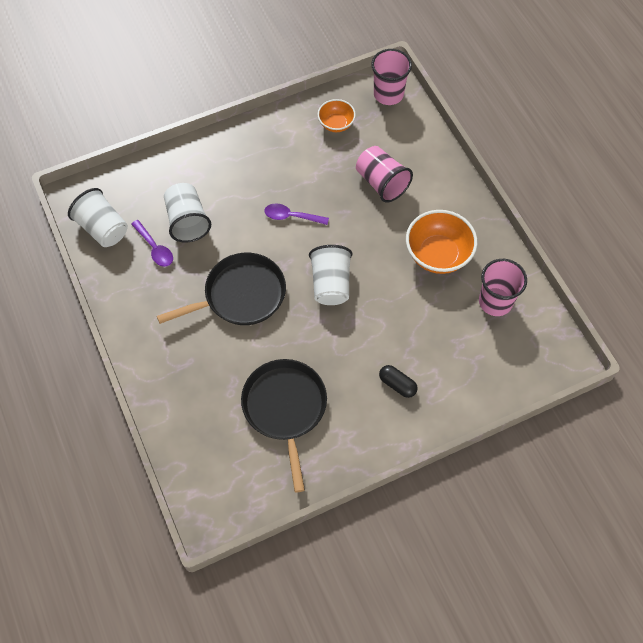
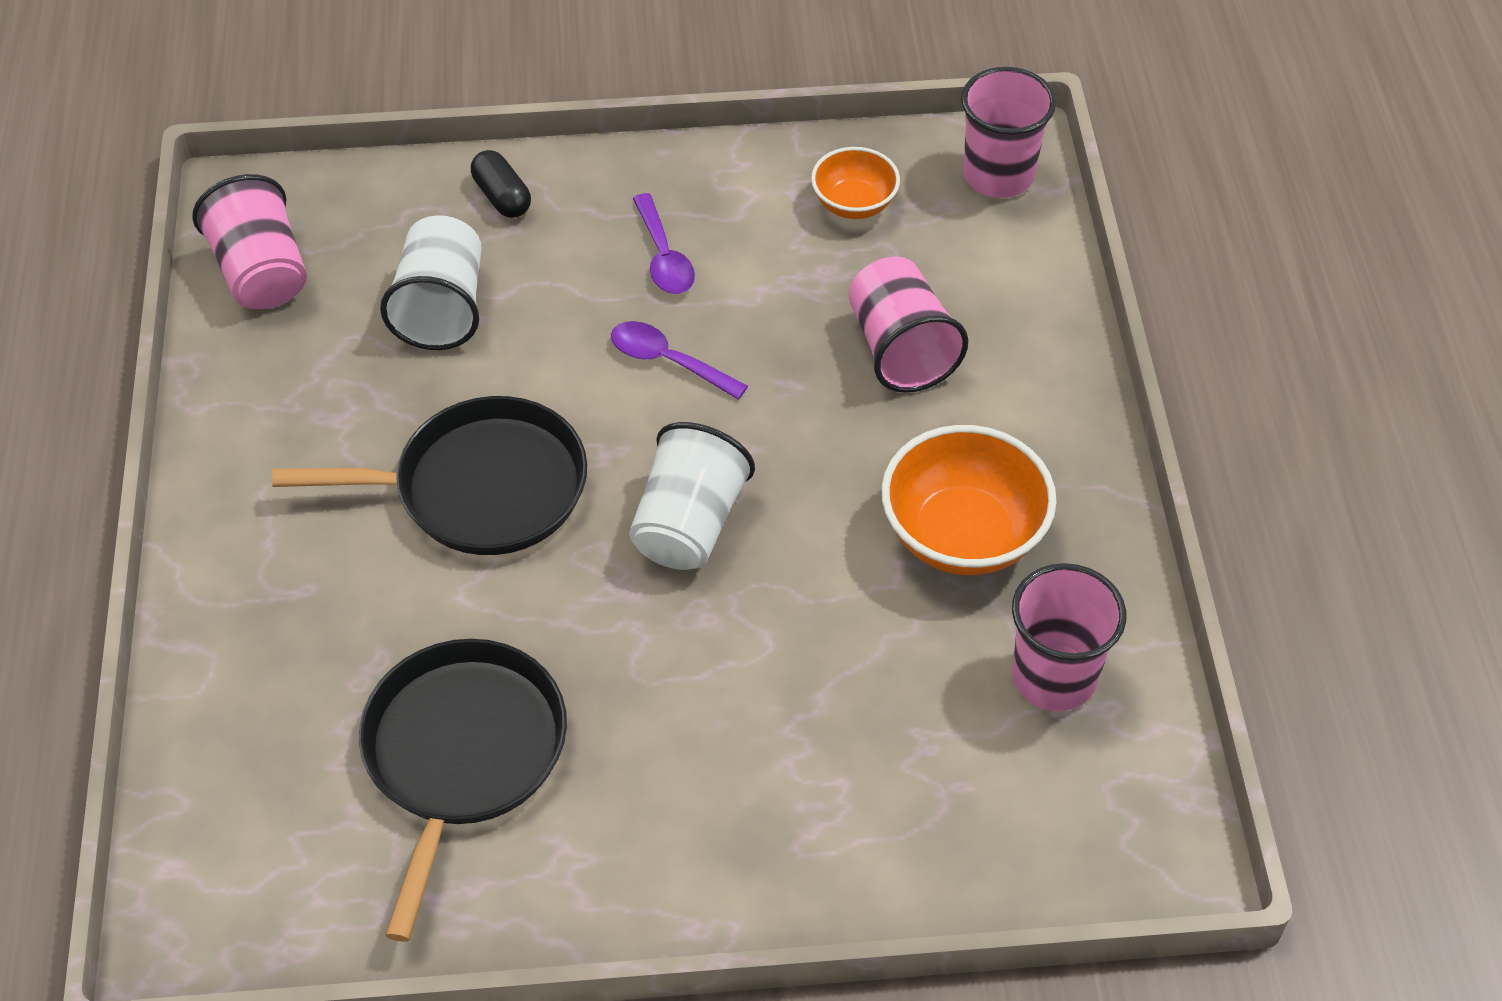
camera: 20 degrees right, 10 degrees down
(103, 228) = (262, 273): white cup -> pink cup
(155, 248) = (347, 341): purple spoon -> purple spoon (663, 257)
(397, 384) = (740, 786): black capsule -> black capsule (502, 197)

